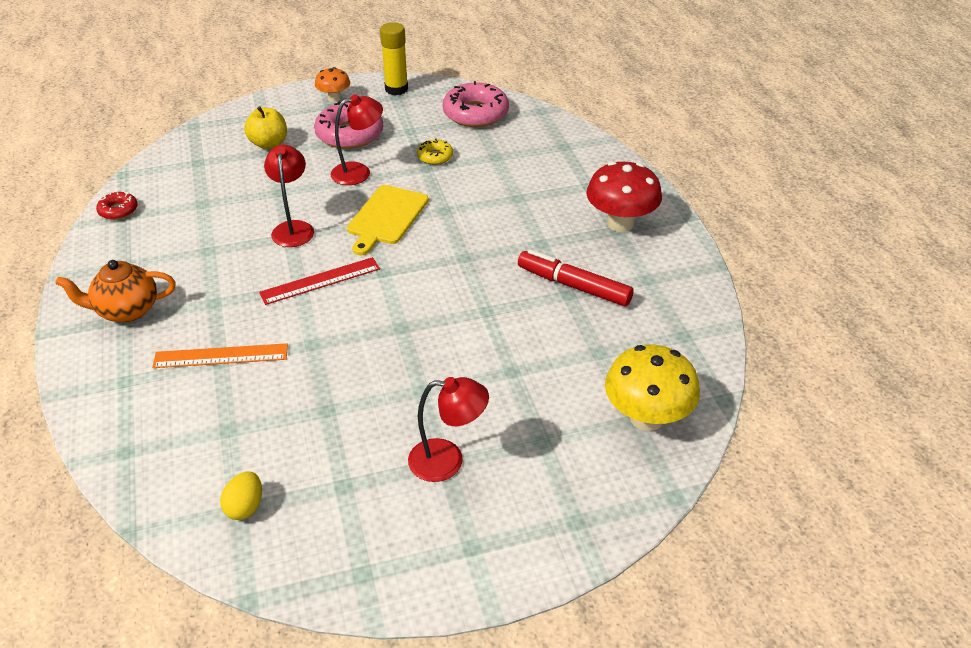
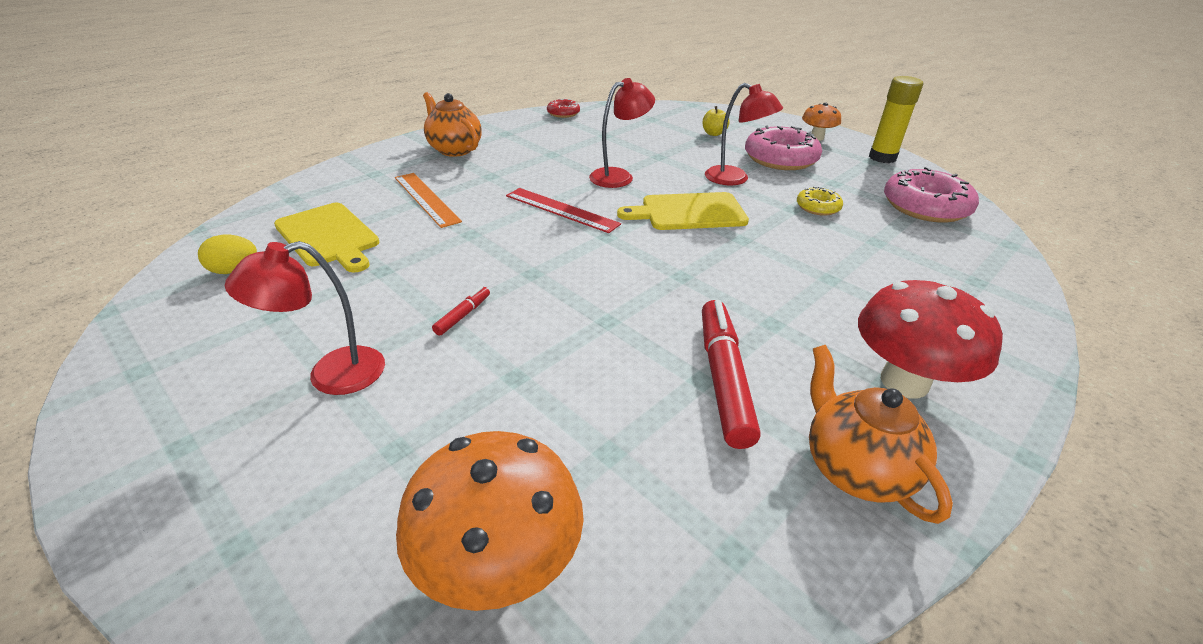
camera: 60 degrees right, 5 degrees down
(236, 434) = (329, 236): none -> yellow cutting board
(269, 144) = (713, 133): yellow apple -> yellow apple, size x0.65
(427, 378) = (463, 315): none -> red marker
(448, 461) = (331, 375): red lamp -> red lamp turned 90 degrees clockwise
(646, 418) = (499, 565): yellow mushroom -> orange mushroom
(662, 273) = (854, 468): none -> orange teapot

